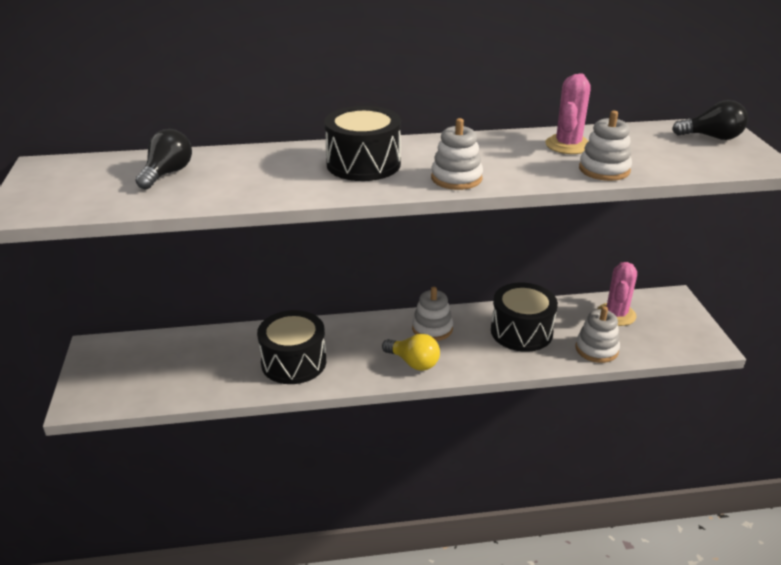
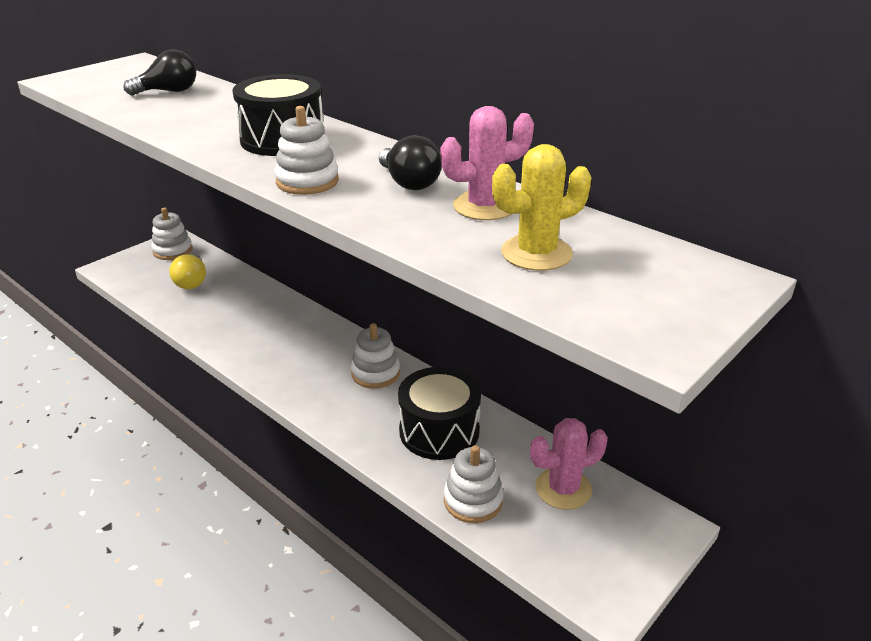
camera: 50 degrees right, 0 degrees up
(294, 362) = (244, 326): black drum -> none
(413, 363) = (310, 387): yellow light bulb -> yellow light bulb (192, 282)
(604, 169) = (446, 243): white stacking toy -> white stacking toy (173, 251)
(644, 154) = (536, 253): none -> yellow cactus
(712, 137) = (680, 283): black light bulb -> black light bulb (409, 183)

